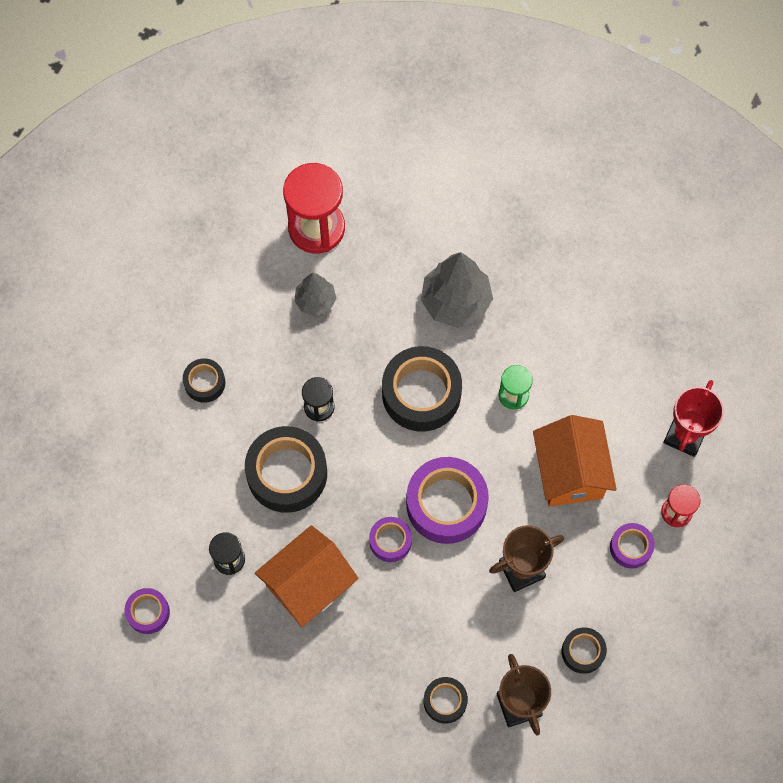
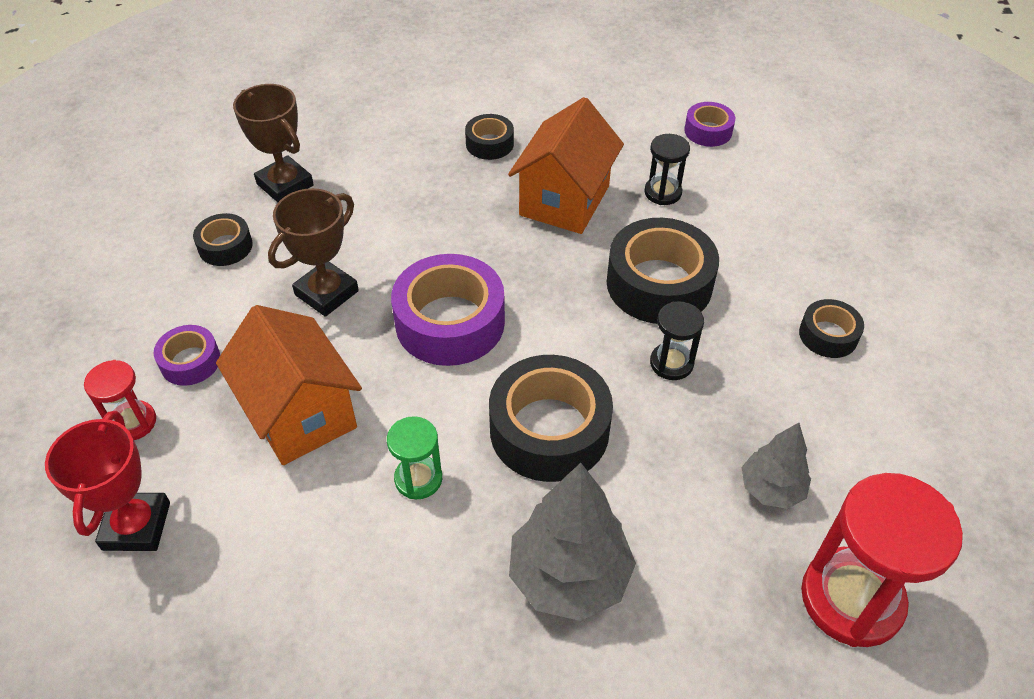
camera: 155 degrees right, 20 degrees down
(390, 541) = (498, 265): purple tape -> none
(445, 701) = (366, 163): black tape -> black tape (489, 144)

